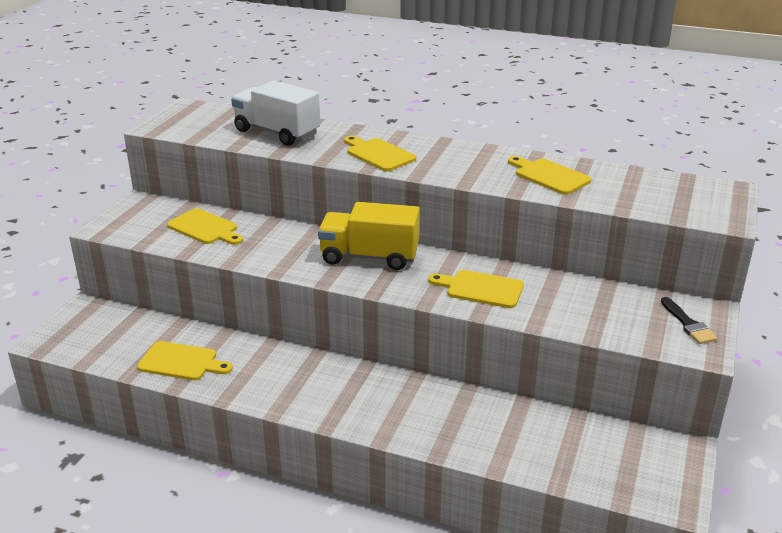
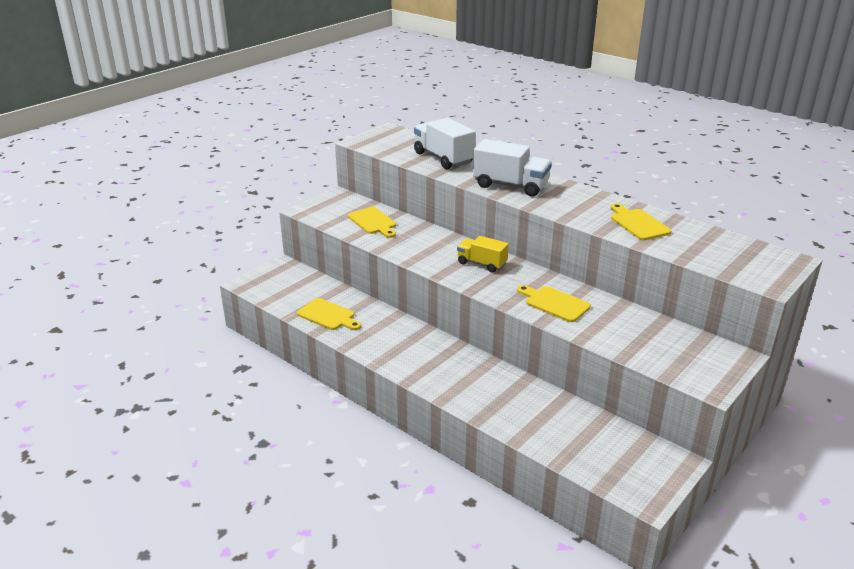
camera: 20 degrees right, 0 degrees up
(369, 257) = (481, 264): yellow truck -> yellow truck, size x0.64
(378, 154) = (510, 186): yellow cutting board -> white truck
(688, 324) = (712, 363): black brush -> none

